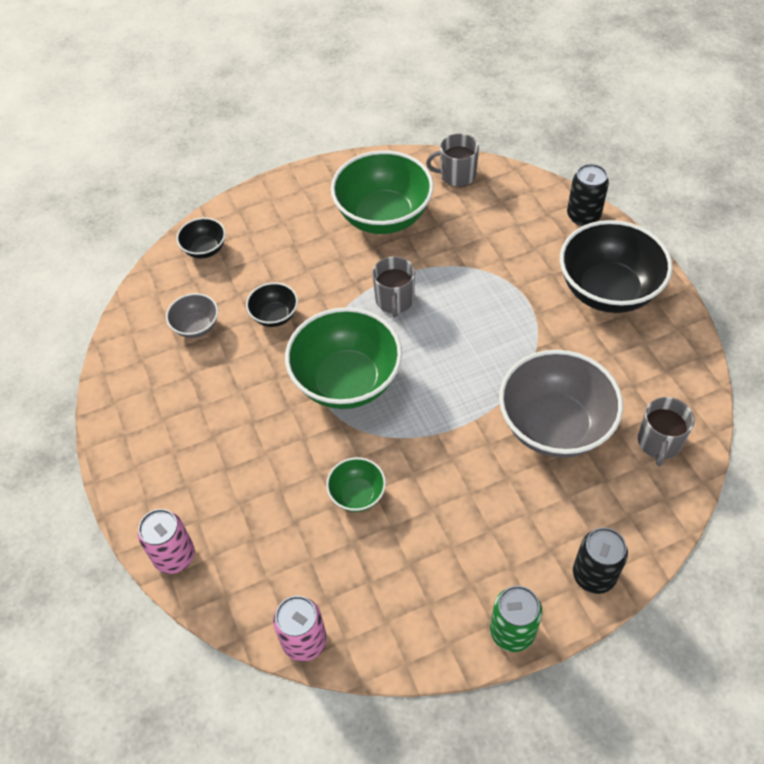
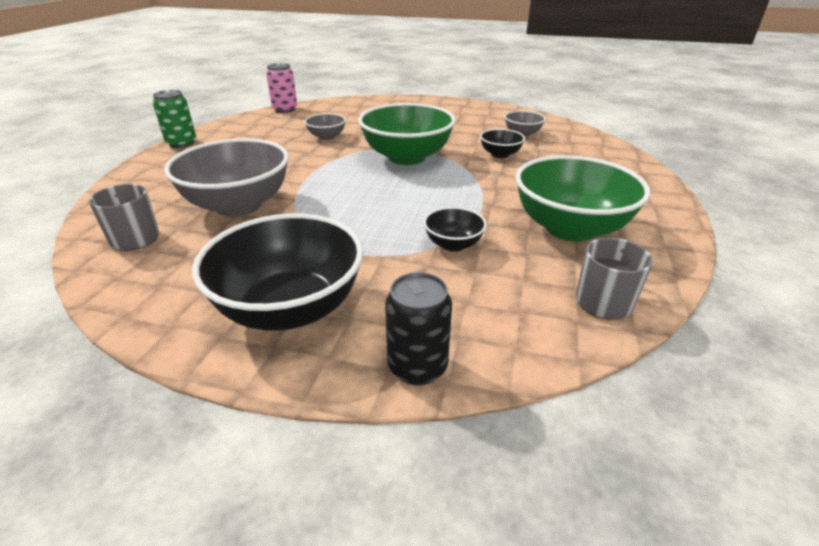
camera: 125 degrees right, 20 degrees down
(174, 556) = (375, 100): pink can -> none
(205, 249) = (602, 152): black bowl -> black bowl (453, 244)
(357, 494) = (326, 137): green bowl -> grey bowl
(394, 300) = (454, 195): grey mug -> none
(594, 575) = (145, 172): black can -> none

